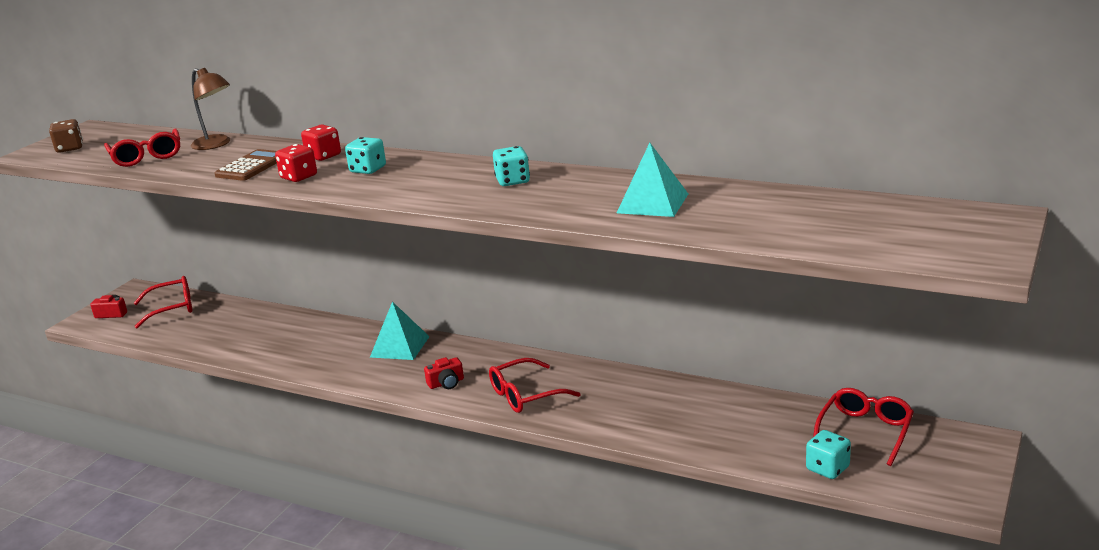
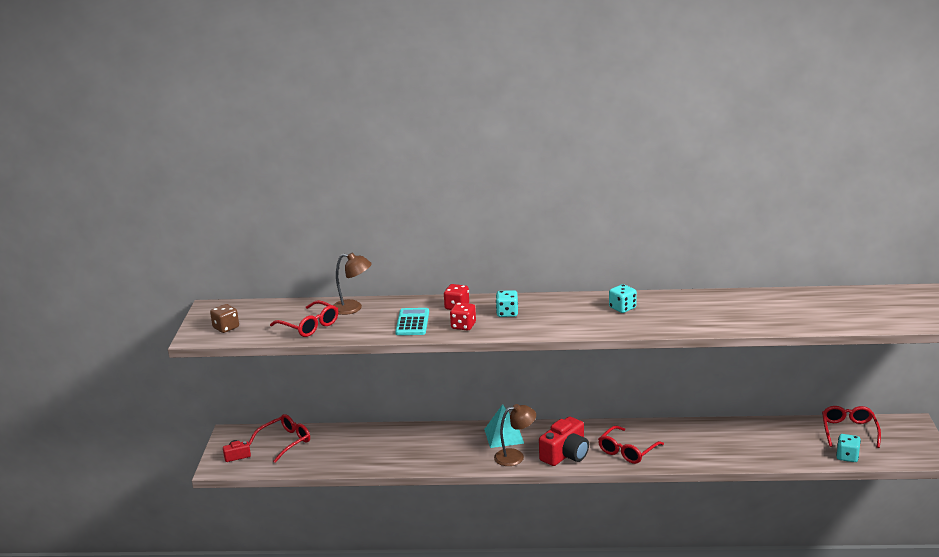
camera: 25 degrees left, 0 degrees up
(251, 166) = (412, 322): brown calculator -> turquoise calculator
(386, 373) = (515, 456): none -> brown lamp
(446, 383) = (565, 454): red camera -> red camera, size x1.95
(653, 203) = (732, 311): turquoise pyramid -> none

